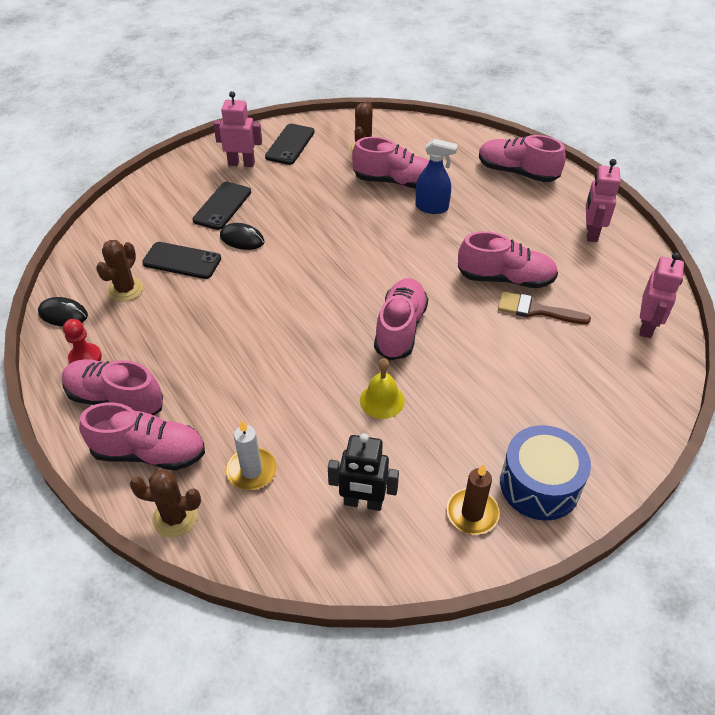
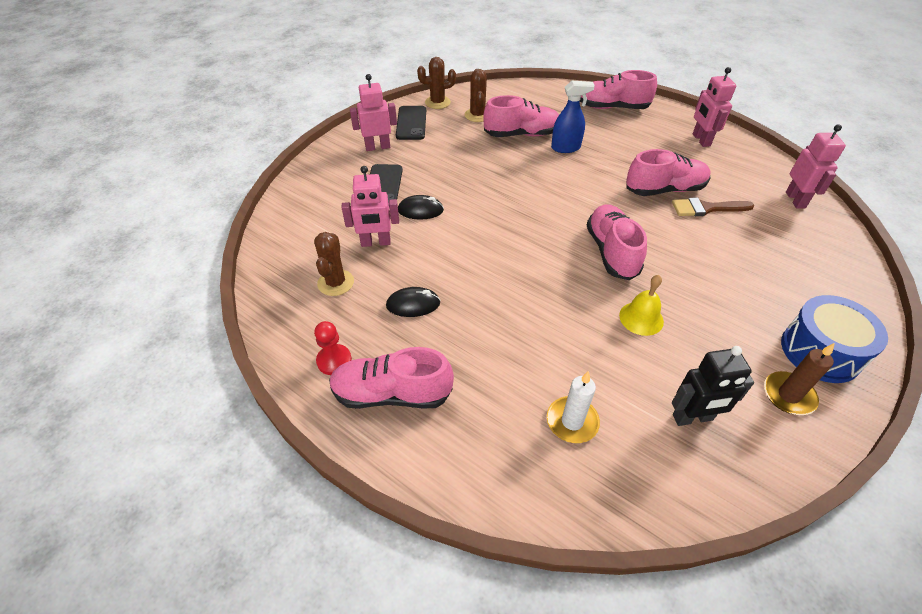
camera: 20 degrees left, 0 degrees up
(63, 314) = (285, 324): black mouse -> black mouse (413, 304)
(149, 453) = (460, 437): pink shoe -> none
(175, 517) = (530, 496): brown cactus -> brown cactus (437, 102)
(182, 261) = (375, 243): black phone -> pink robot

